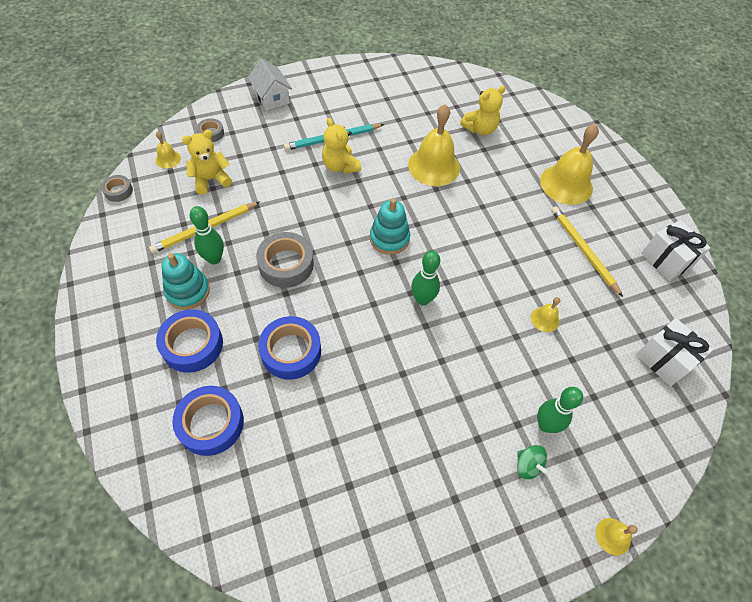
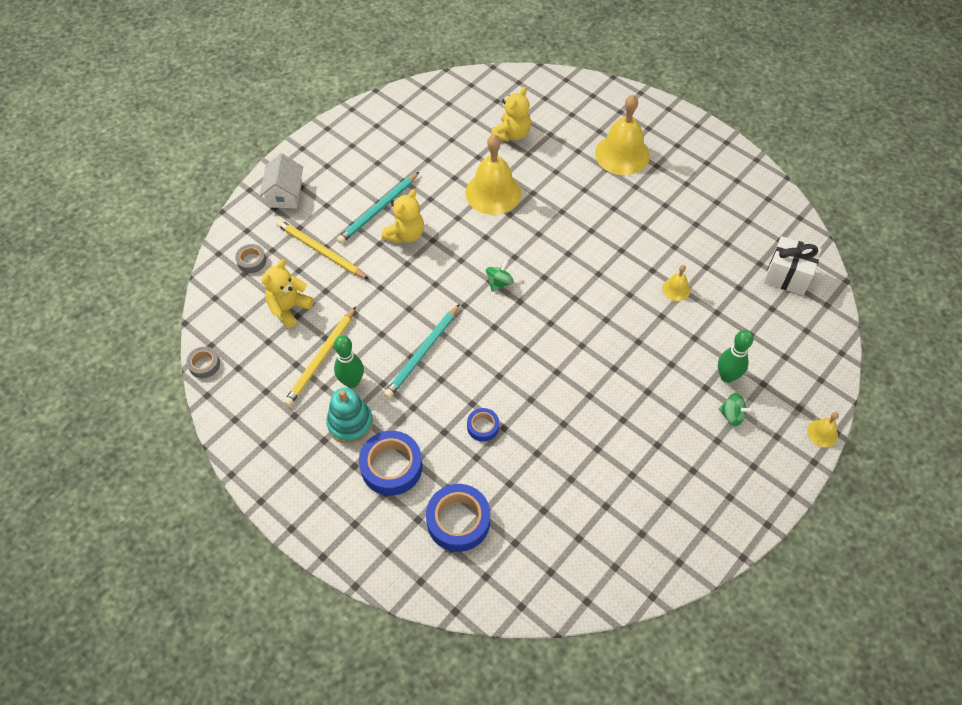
camera: 25 degrees left, 0 degrees up
(168, 159) = (228, 308): yellow bell -> none
(271, 97) = (285, 194): white house -> white house turned 60 degrees clockwise
(286, 264) = (422, 353): grey tape -> turquoise pencil
(291, 351) = (483, 427): blue tape -> blue tape, size x0.53
(340, 166) = (405, 234): yellow teddy bear -> yellow teddy bear turned 90 degrees counterclockwise
(389, 238) = (499, 282): turquoise stacking toy -> green spinning top
(422, 299) = (564, 324): green bowling pin -> none
(583, 250) = (672, 211): yellow pencil -> yellow pencil (320, 251)
(666, 260) = (744, 187): white gift -> none

